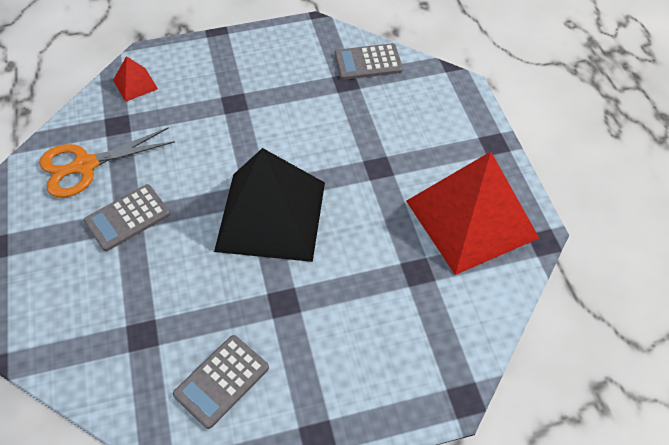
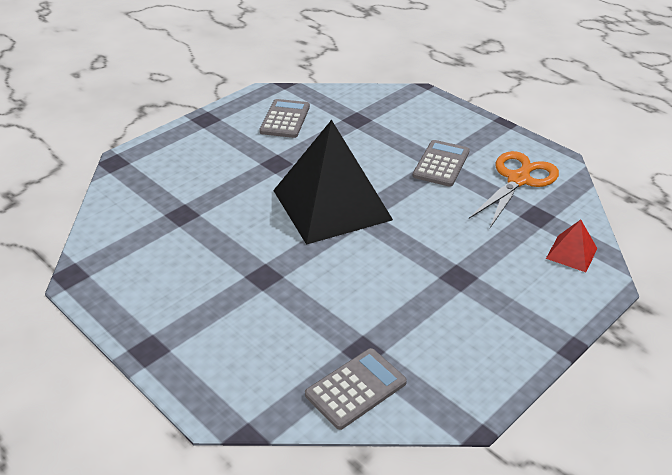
camera: 150 degrees right, 15 degrees down
(471, 219) = (148, 267): red pyramid -> none

